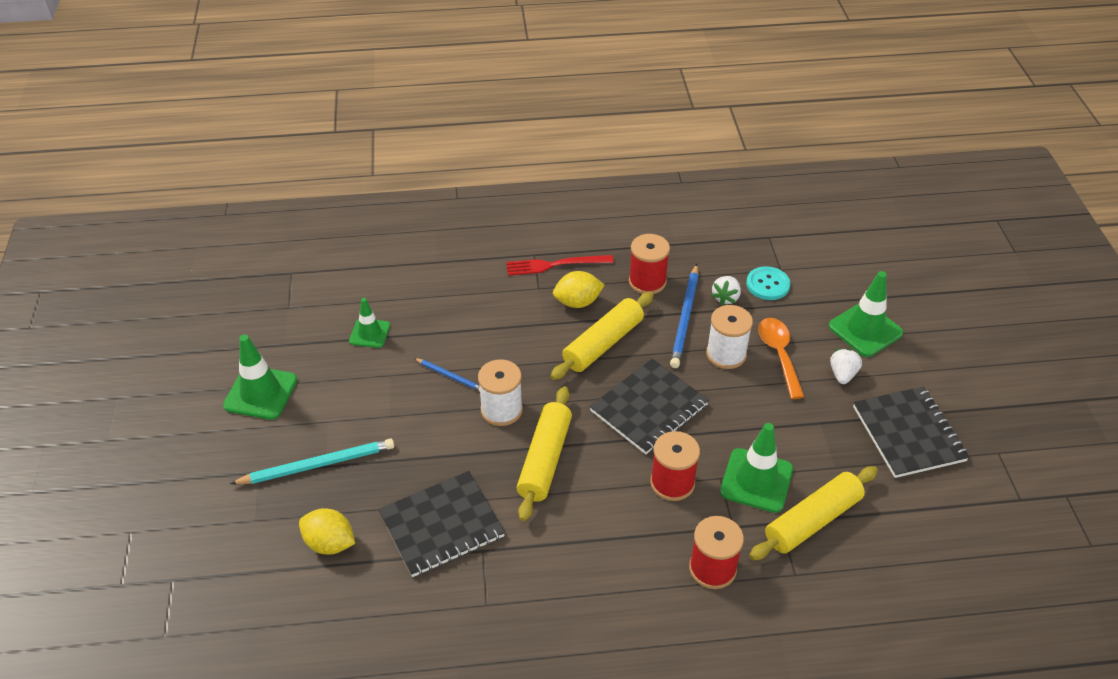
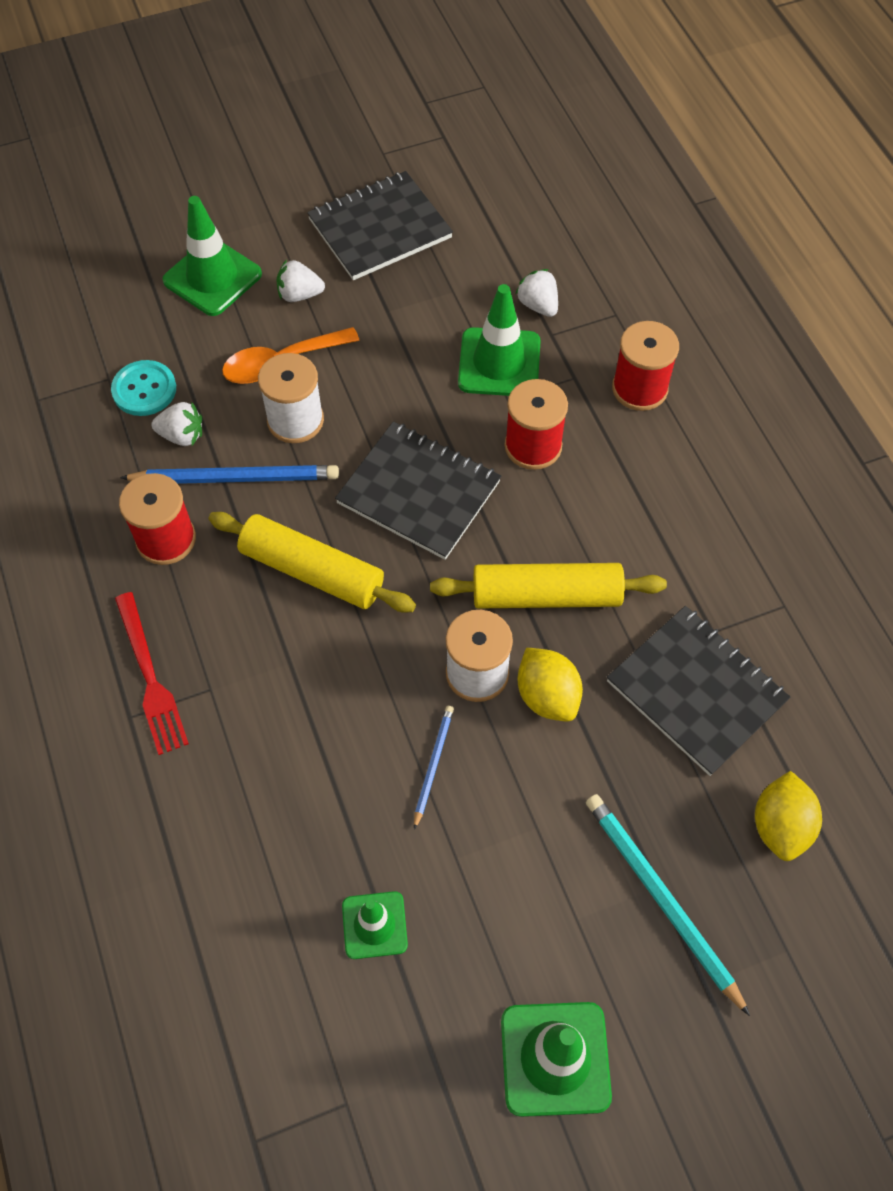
camera: 105 degrees left, 15 degrees up
(577, 302) = (231, 624): yellow lemon -> yellow lemon (547, 696)
(812, 521) = (538, 305): yellow rolling pin -> white strawberry

